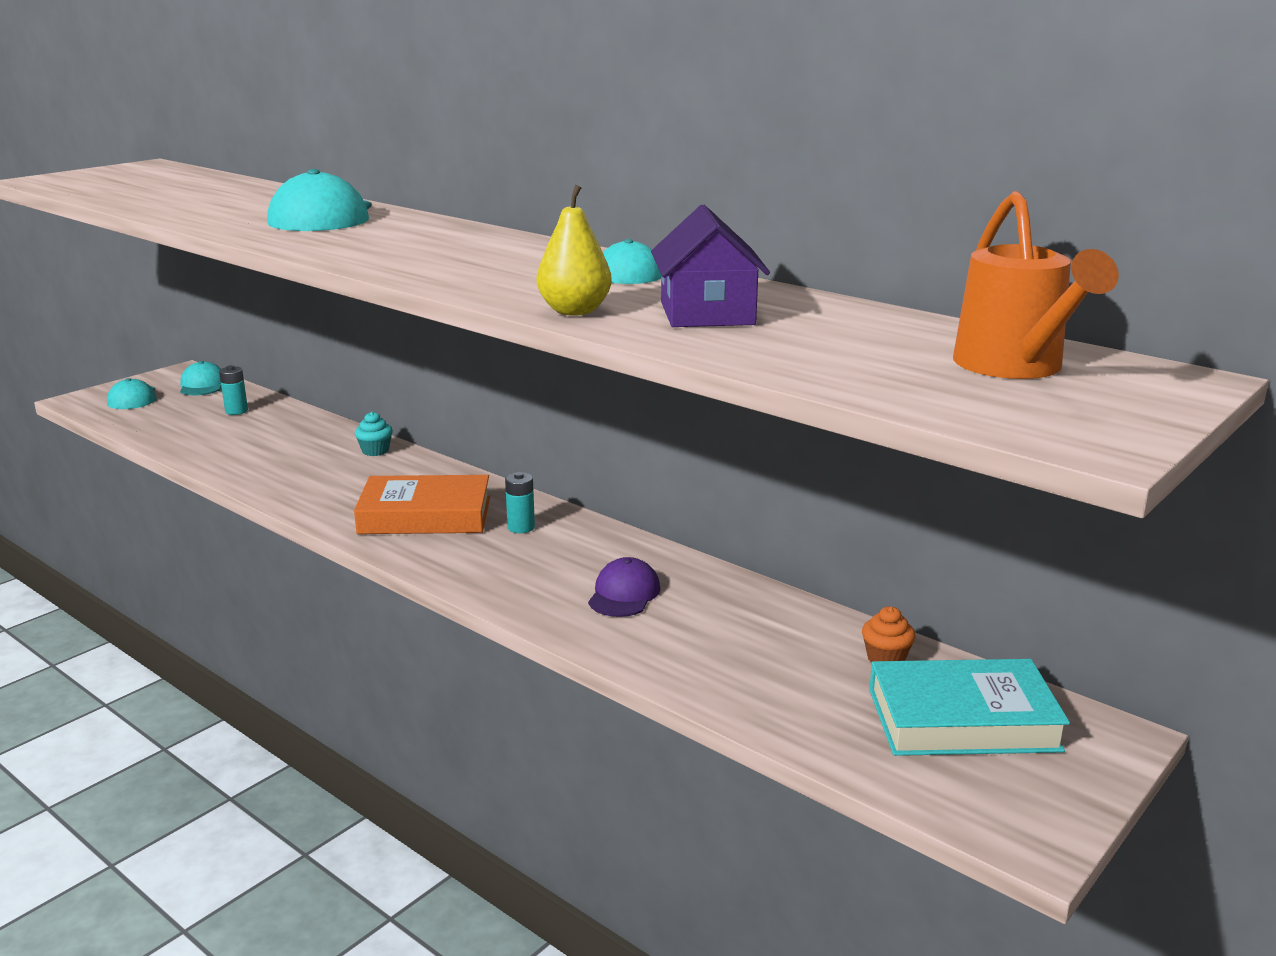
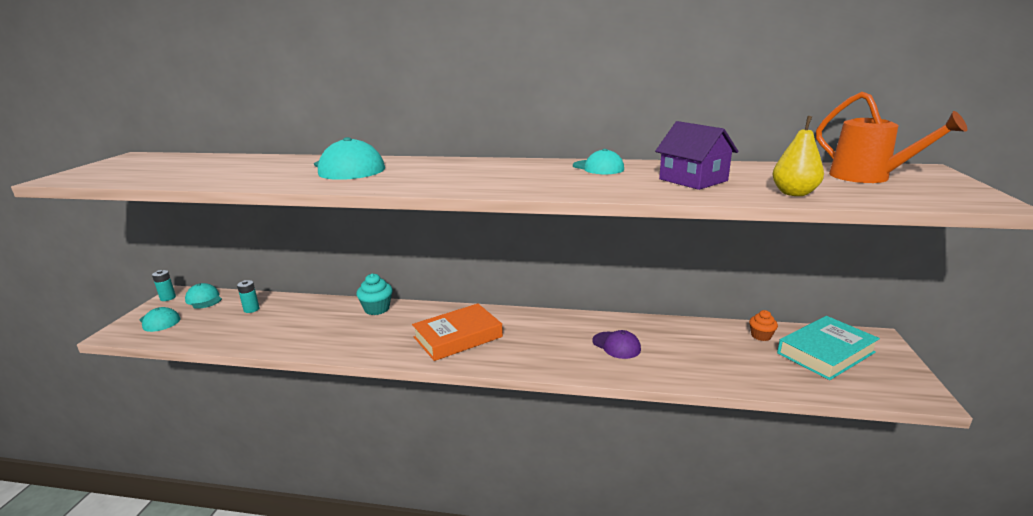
camera: 30 degrees left, 0 degrees up
(375, 451) = (377, 309): turquoise cupcake -> turquoise cupcake, size x1.51
(521, 527) = (518, 327): turquoise battery -> turquoise battery (168, 298)
(574, 311) = (634, 191): yellow pear -> yellow pear (794, 193)
(624, 594) = (616, 345): purple cap -> purple cap turned 150 degrees clockwise

